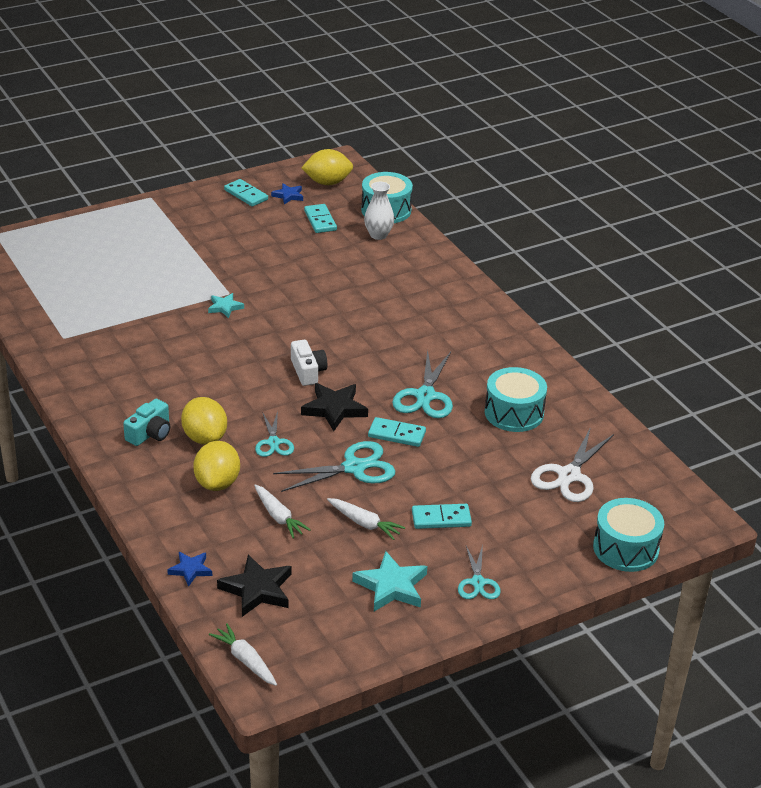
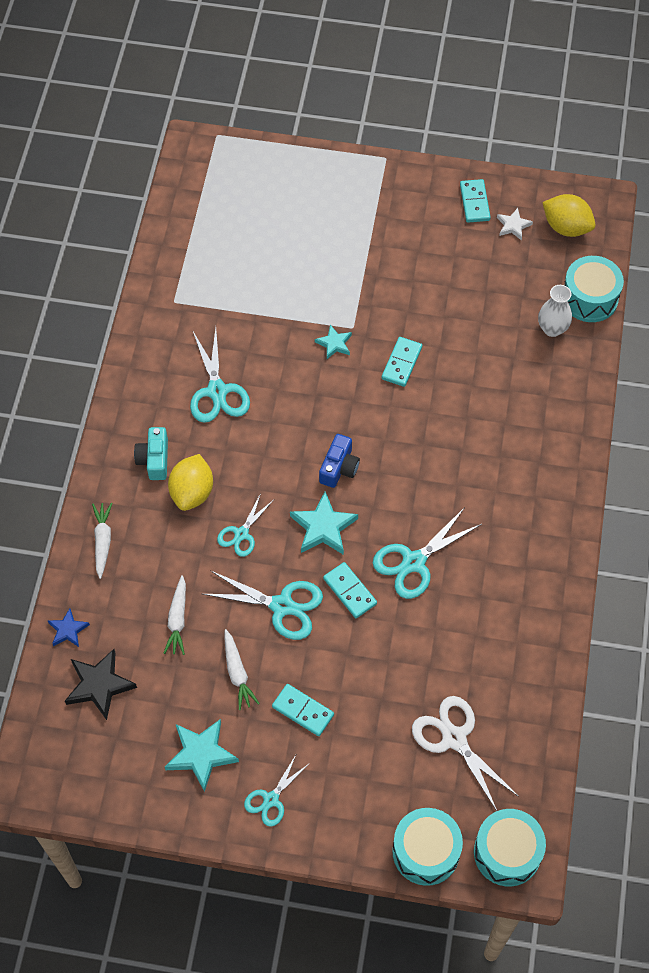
camera: 40 degrees right, 25 degrees up
(150, 433) = (154, 459): turquoise camera -> turquoise camera turned 105 degrees clockwise
(159, 372) = (217, 391): none -> turquoise scissors
(217, 483) = (161, 550): yellow lemon -> none
(245, 660) = (34, 750): white carrot -> white carrot (103, 541)
(288, 196) = (513, 226): blue star -> white star
(308, 371) = (339, 467): white camera -> blue camera
(320, 220) = (514, 277): turquoise domino -> turquoise domino (402, 363)
(334, 409) = (323, 527): black star -> turquoise star
(514, 413) = (473, 633): turquoise drum -> turquoise drum (507, 852)
(569, 476) = (453, 738): white scissors -> white scissors turned 75 degrees clockwise

